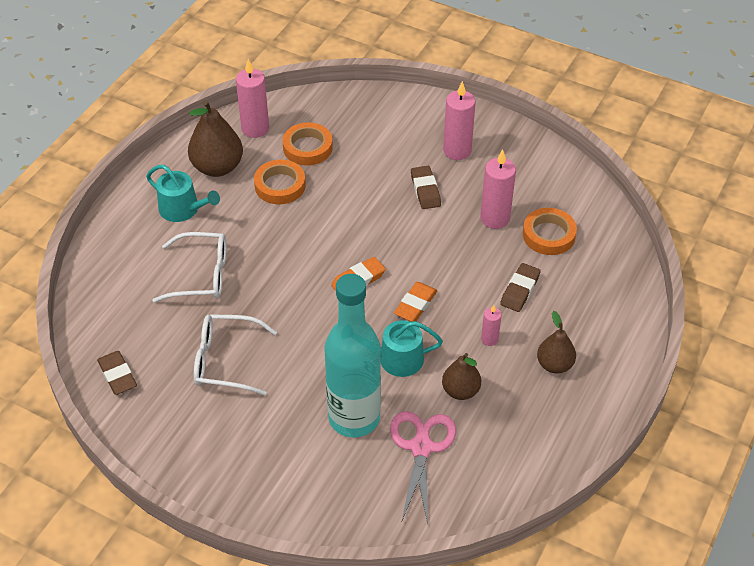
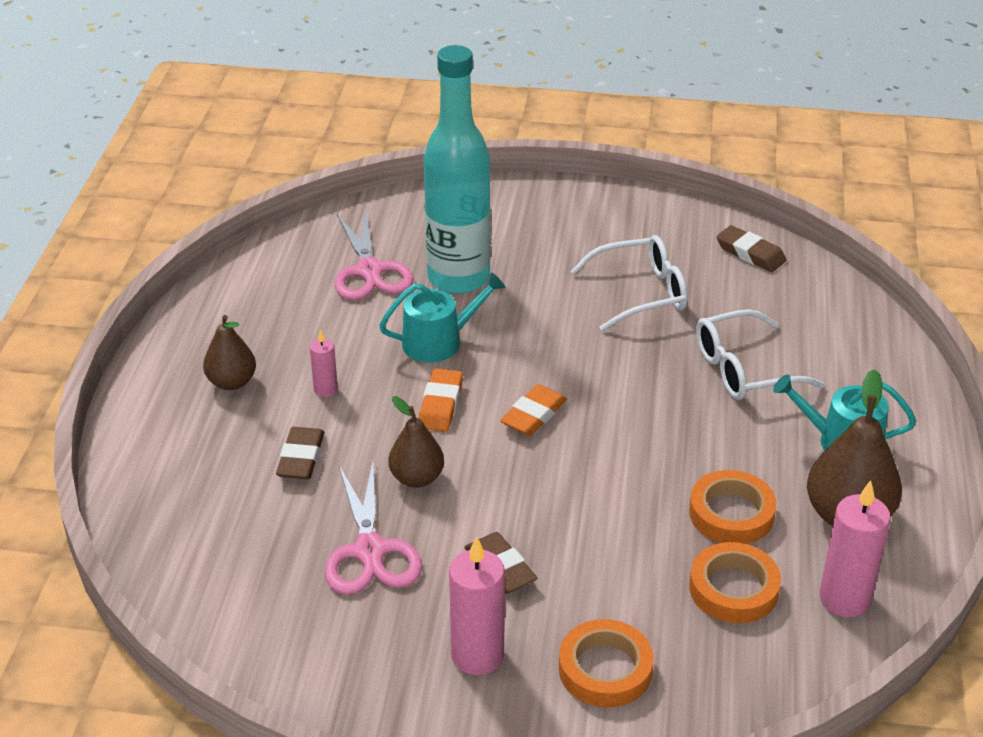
camera: 160 degrees right, 10 degrees down
(460, 391) = (344, 329): brown pear -> brown pear (417, 478)
(495, 218) = (370, 551): pink candle -> pink scissors
(548, 235) = (276, 547): orange tape -> orange tape (605, 669)

